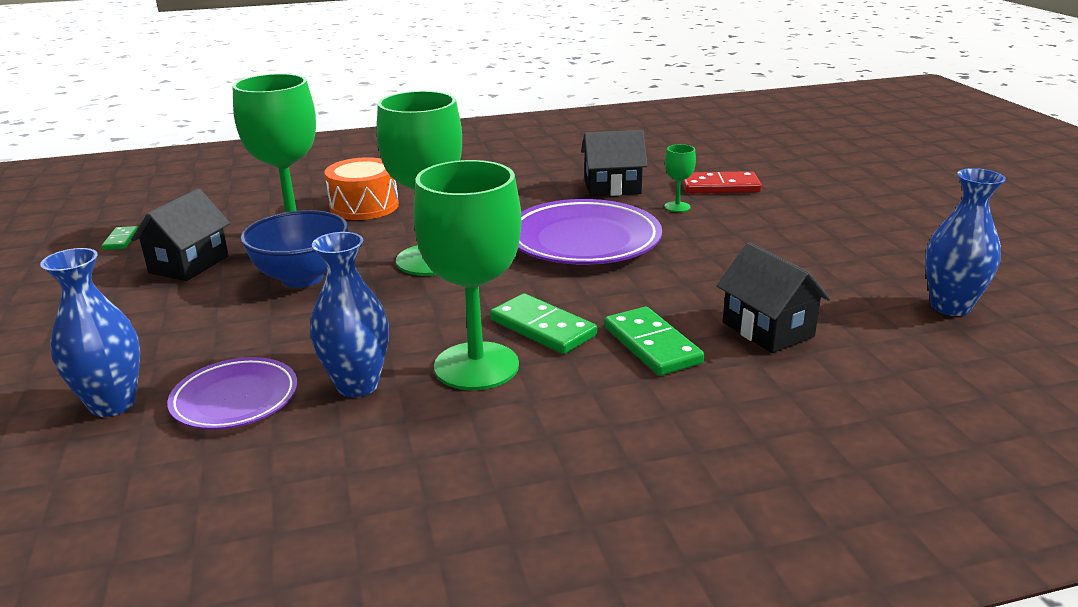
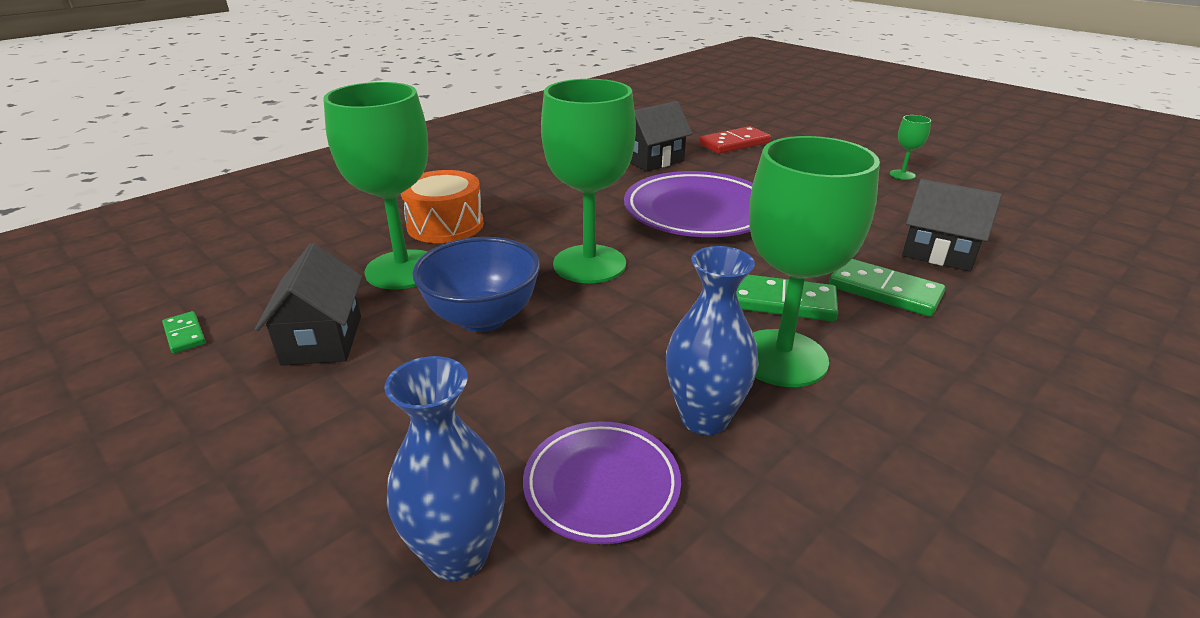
camera: 30 degrees left, 5 degrees up
(677, 207) = (727, 166): green goblet -> green goblet (902, 175)
(950, 307) = (1013, 203): blue vase -> none

